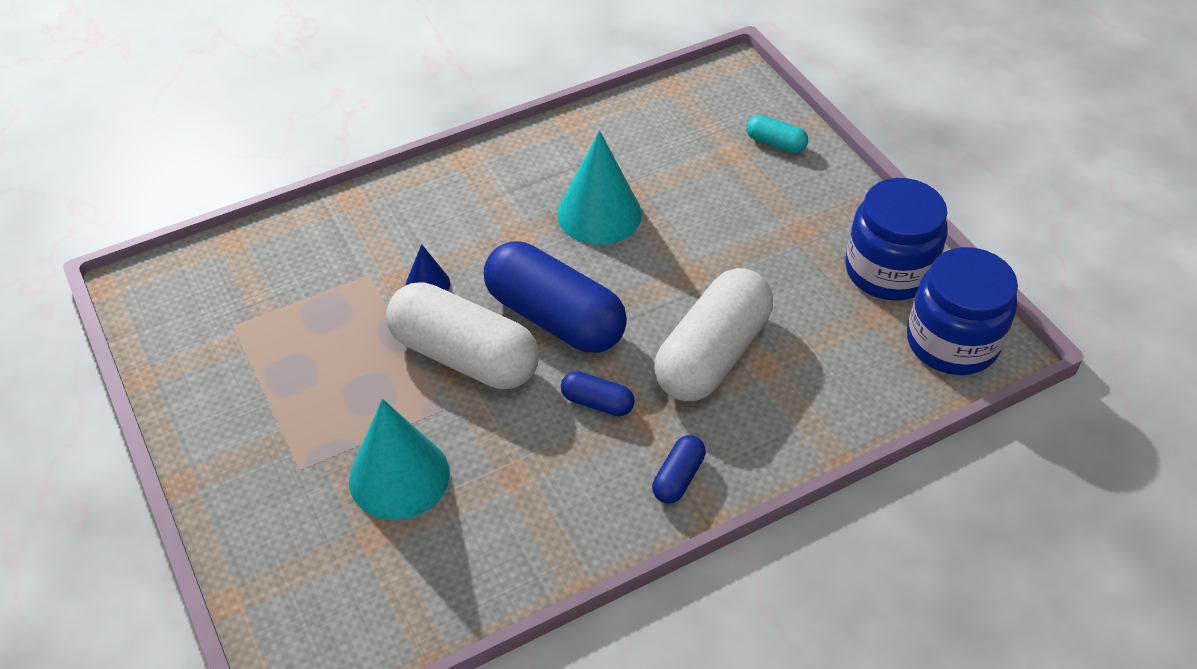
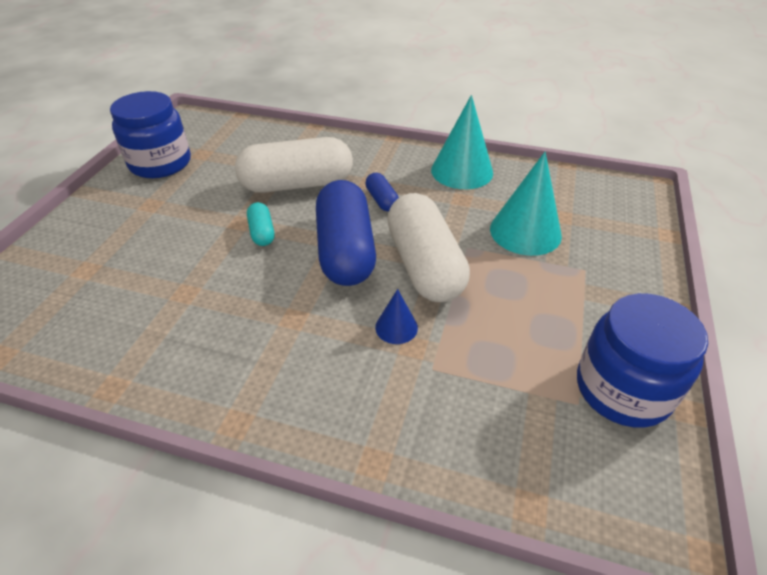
camera: 135 degrees left, 5 degrees down
(599, 214) = (225, 292): turquoise cone -> turquoise cone (462, 171)
(678, 477) = (387, 156): blue capsule -> none
(775, 143) = (56, 256): turquoise capsule -> turquoise capsule (262, 232)
(952, 342) = (199, 129): blue jar -> blue jar (622, 389)

